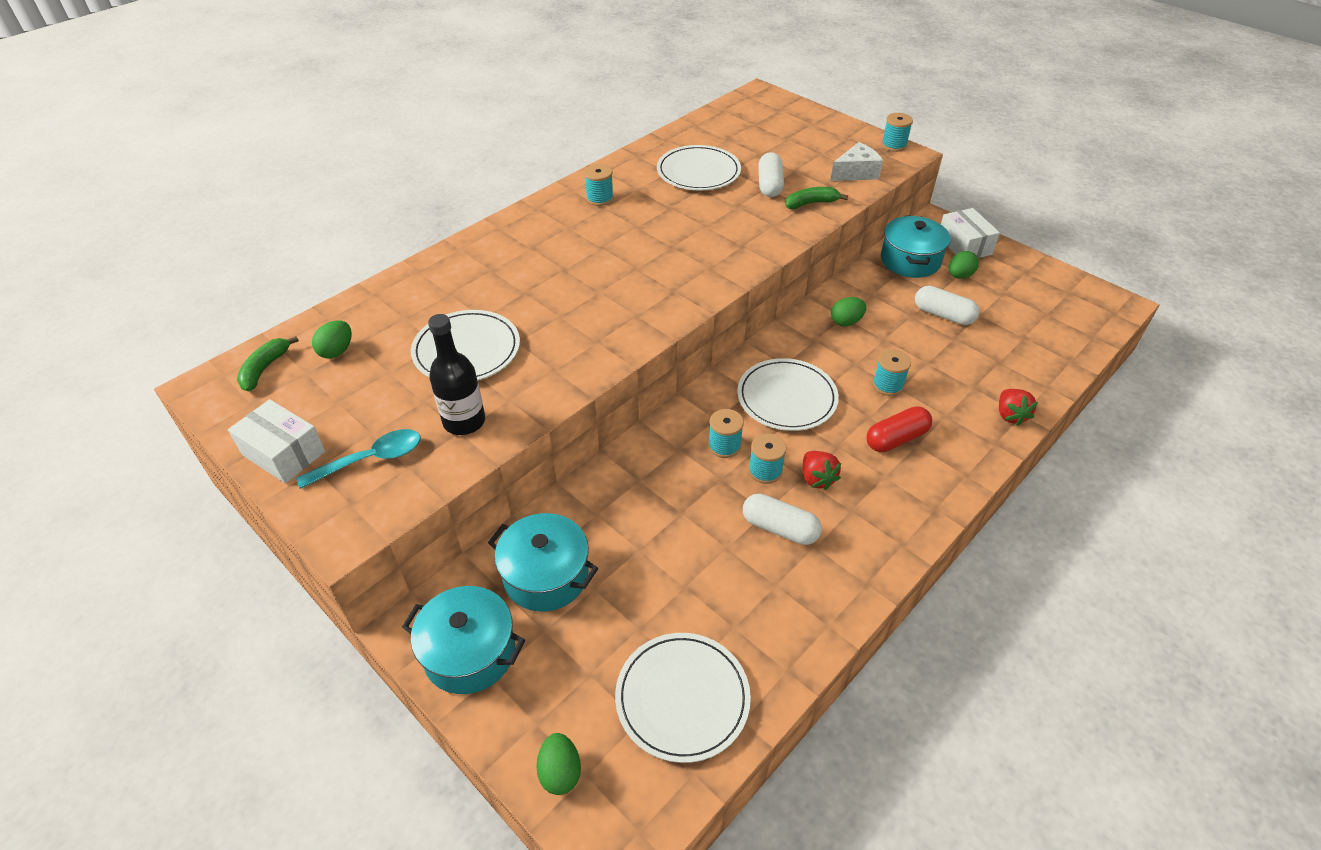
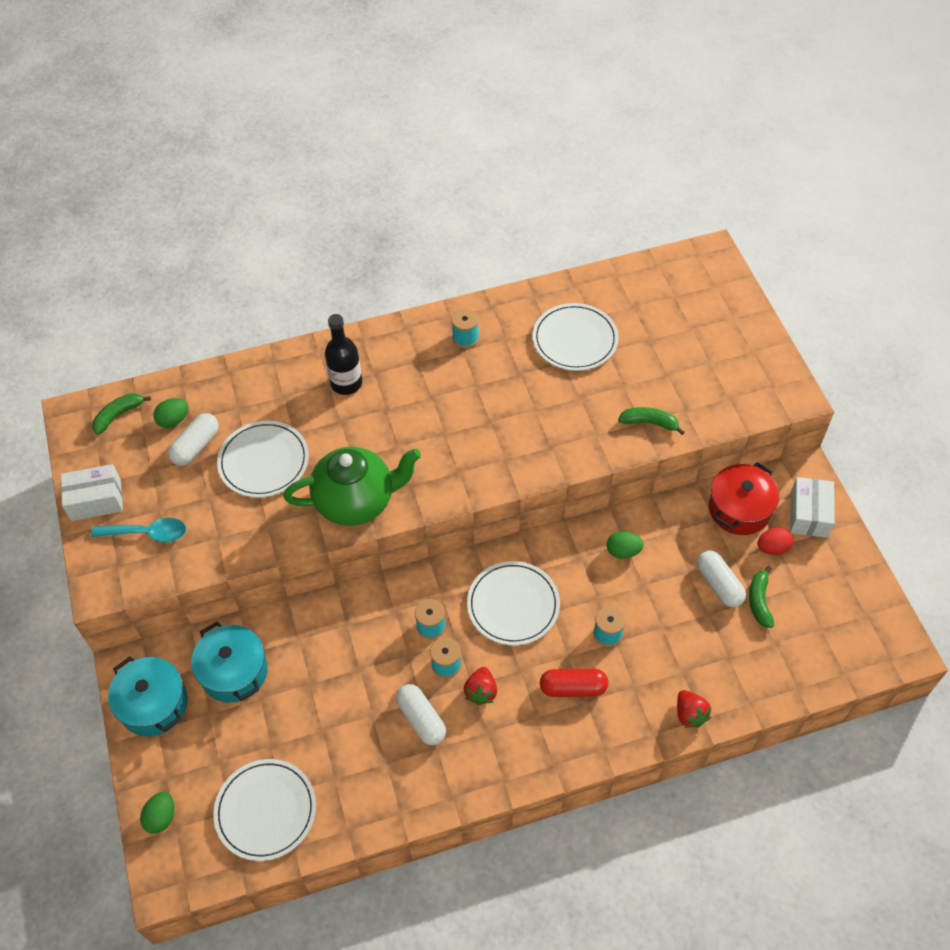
camera: 30 degrees right, 10 degrees up
(284, 453) = (96, 500): white box -> white box turned 75 degrees counterclockwise
(464, 421) = (225, 529): black bottle -> black bottle (346, 383)
(592, 347) = (356, 501): none -> green teapot
(769, 185) = (628, 384): white capsule -> white capsule (196, 446)
(856, 173) = (723, 402): white cheese -> none
(894, 145) = (791, 380): turquoise spool -> none
(910, 260) = (739, 509): turquoise pot -> red pot
(959, 276) = (772, 548): green egg -> red egg
(984, 313) = (759, 601): none -> green banana
(1010, 415) = (690, 714): red strawberry -> red strawberry turned 45 degrees counterclockwise

